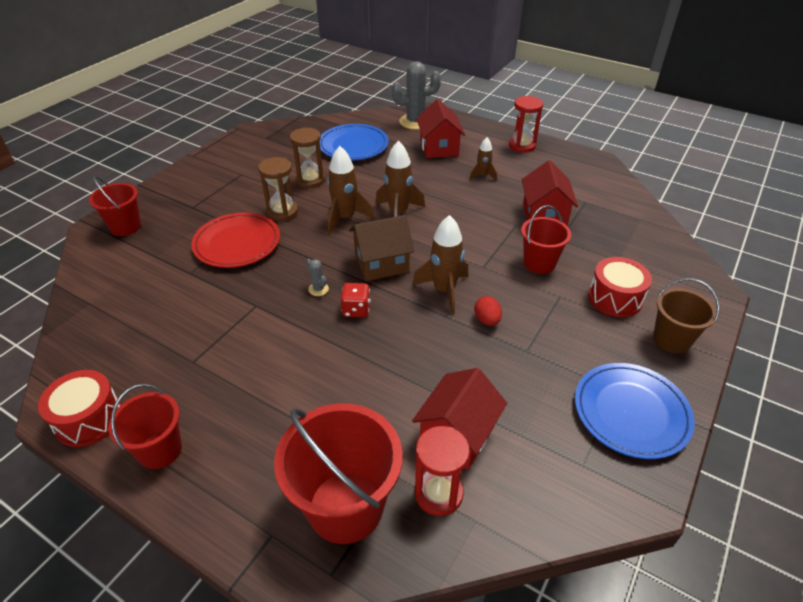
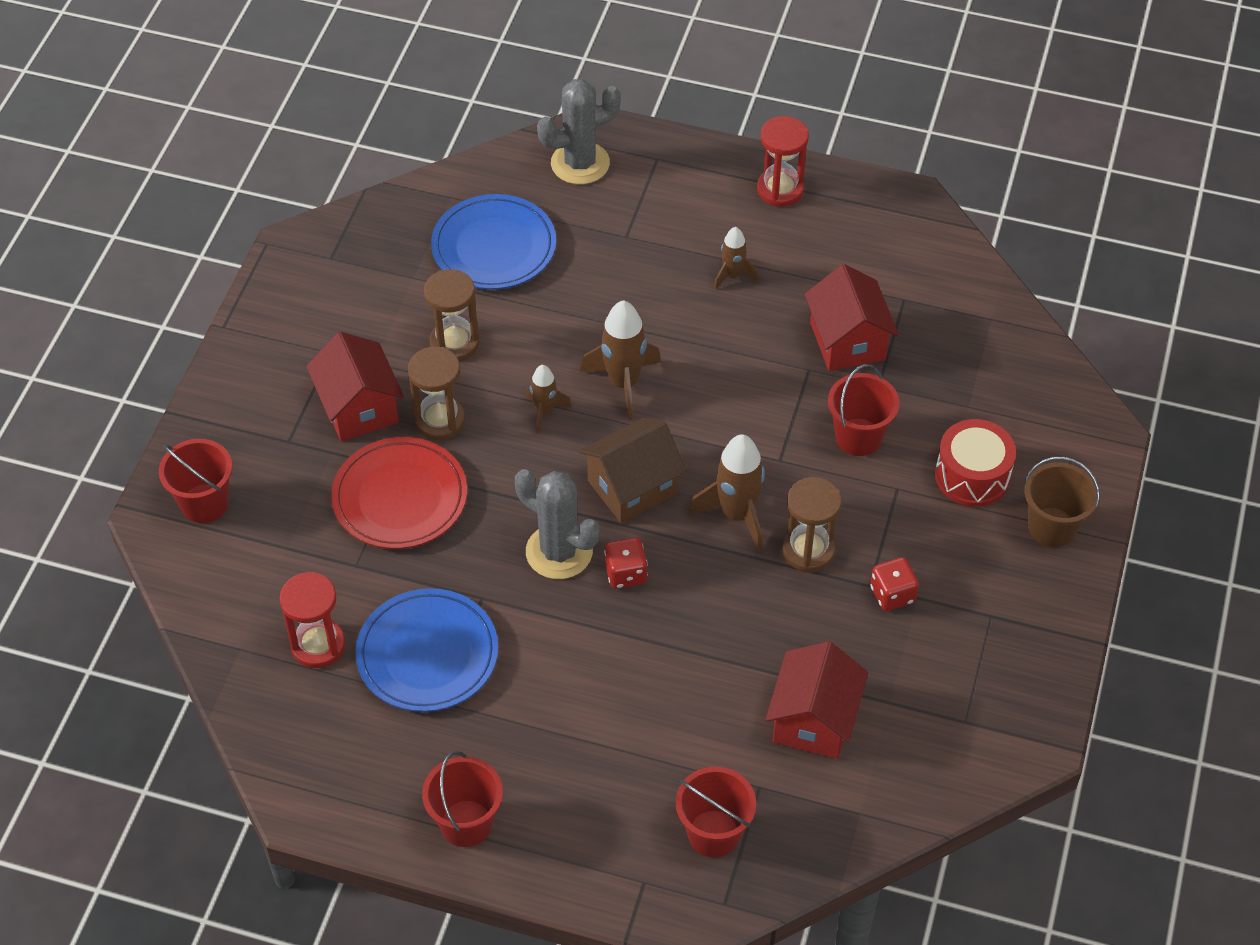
camera: 15 degrees left, 10 degrees up
(89, 419) = (353, 808): red drum -> none
(318, 289) = (559, 552): grey cactus -> grey cactus, size x2.25
(345, 218) = (544, 412): brown rocket -> brown rocket, size x0.59
(345, 507) = (713, 833): red bucket -> red bucket, size x0.60
(438, 493) = (812, 793): red hourglass -> red hourglass (318, 645)
(439, 148) = (642, 222): red house -> red house (359, 408)
(487, 320) = (808, 550): red egg -> brown hourglass
(541, 359) = (892, 594): none -> red dice
(631, 413) = (1012, 644): blue plate -> blue plate (427, 654)

